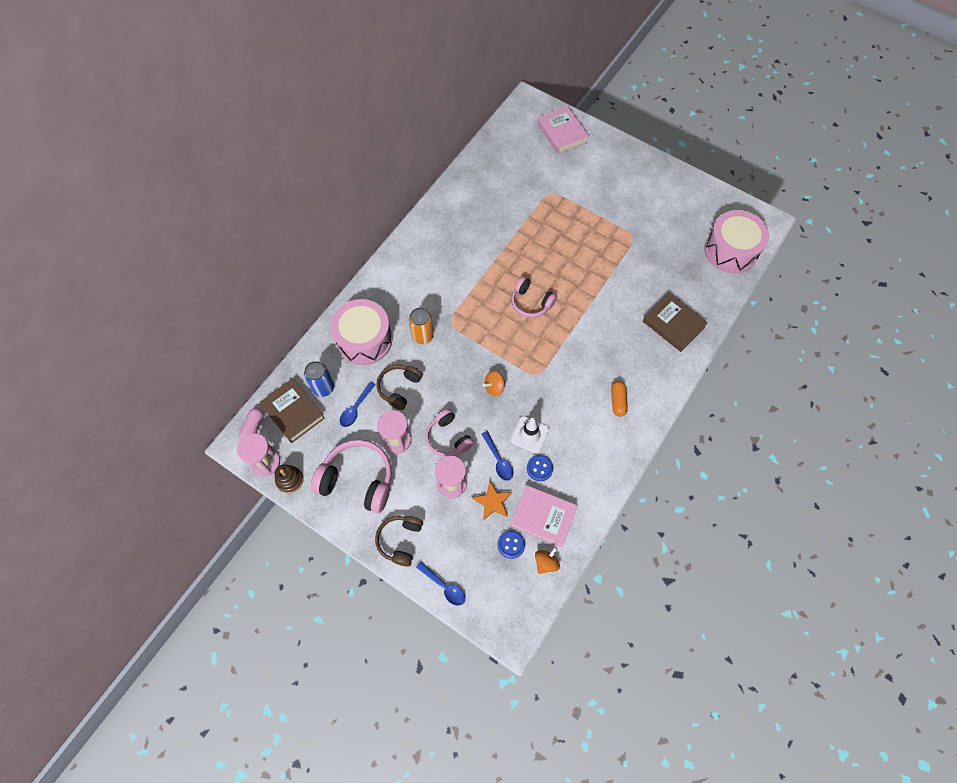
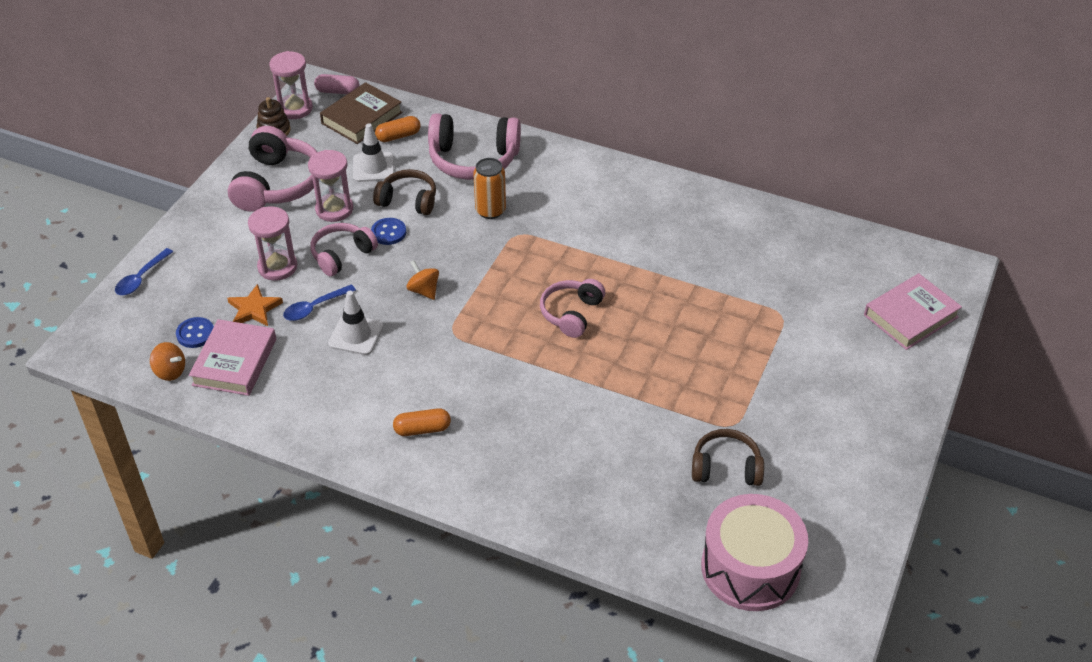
camera: 80 degrees right, 20 degrees down
(323, 388) = (398, 136): blue can -> orange capsule
(356, 408) = (373, 167): blue spoon -> white traffic cone
(364, 340) = (473, 159): pink drum -> pink headphones
(400, 540) = (200, 231): brown headphones -> brown headphones (726, 468)
(539, 468) = (306, 351): blue button -> blue button (388, 232)
(673, 324) = (575, 491): brown book -> none

